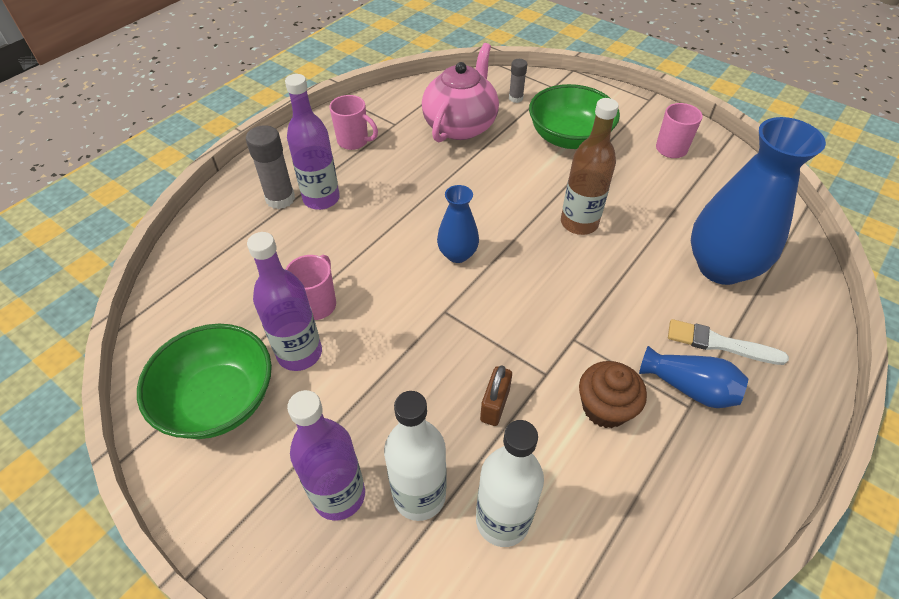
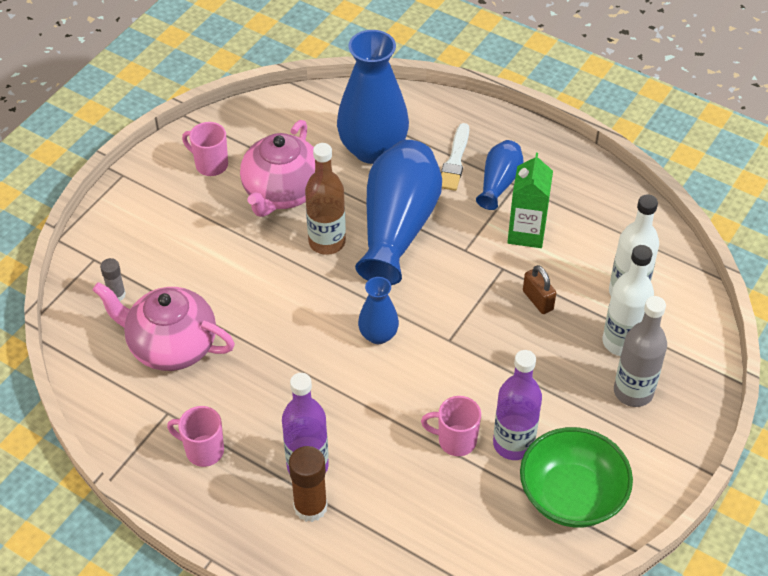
camera: 95 degrees left, 0 degrees up
(280, 199) = (310, 507): grey glue stick -> brown glue stick
(339, 495) = (633, 392): purple bottle -> grey bottle
(354, 141) = (203, 450): pink mug -> pink mug turned 90 degrees counterclockwise
(494, 405) = (537, 300): brown padlock -> brown padlock turned 45 degrees clockwise
(569, 137) = (193, 247): green bowl -> none
(604, 280) = (398, 227): none -> blue vase
(605, 407) = (526, 233): brown cupcake -> green carton
(643, 194) = (282, 192): none -> pink teapot

